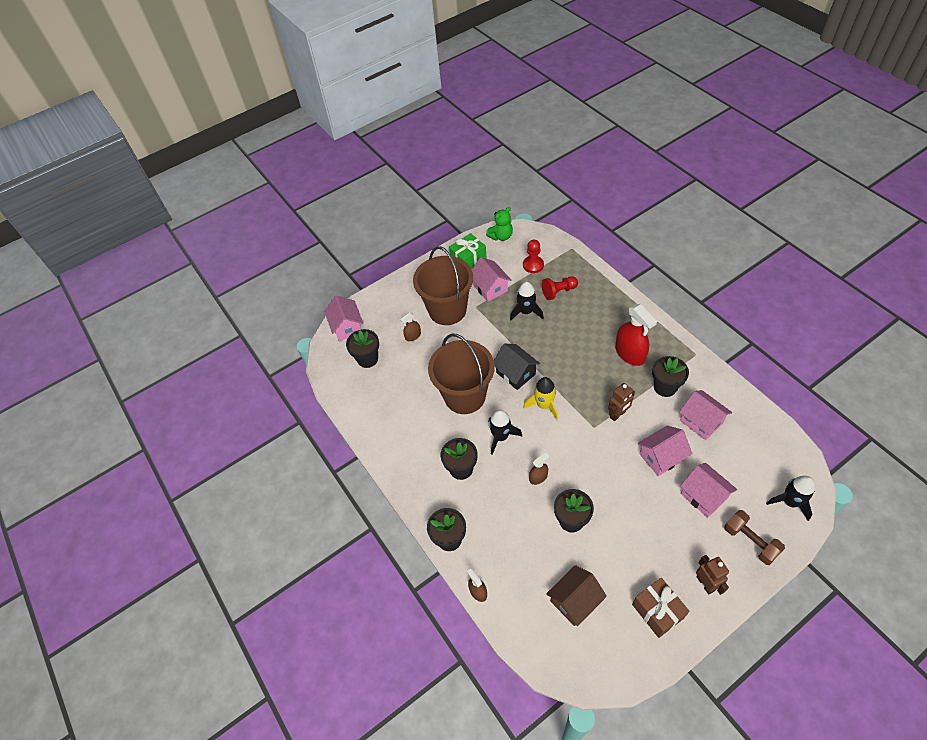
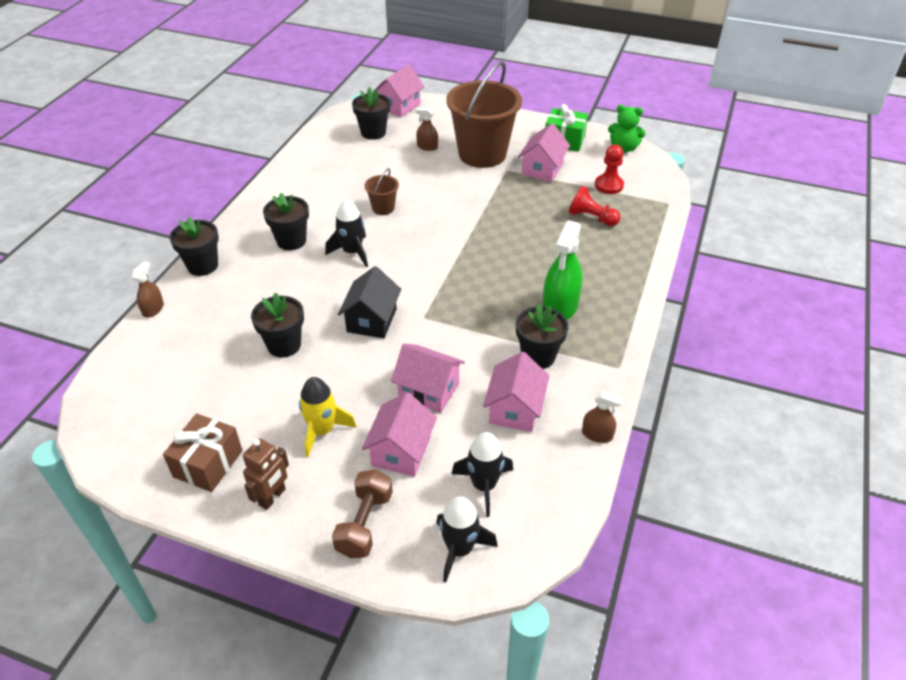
camera: 50 degrees right, 10 degrees down
(465, 396) = (383, 208): brown bucket -> brown bucket, size x0.43
(515, 373) = (445, 231): black house -> black house (372, 320)
(526, 312) = (536, 205): black rocket -> black rocket (484, 485)
(538, 477) = (321, 299): brown spray bottle -> brown spray bottle (597, 434)
(544, 405) = (420, 267): yellow rocket -> yellow rocket (322, 430)
(574, 601) = (182, 386): brown house -> none
(618, 414) = (459, 330): brown robot -> none
(630, 353) = (560, 307): red spray bottle -> green spray bottle

